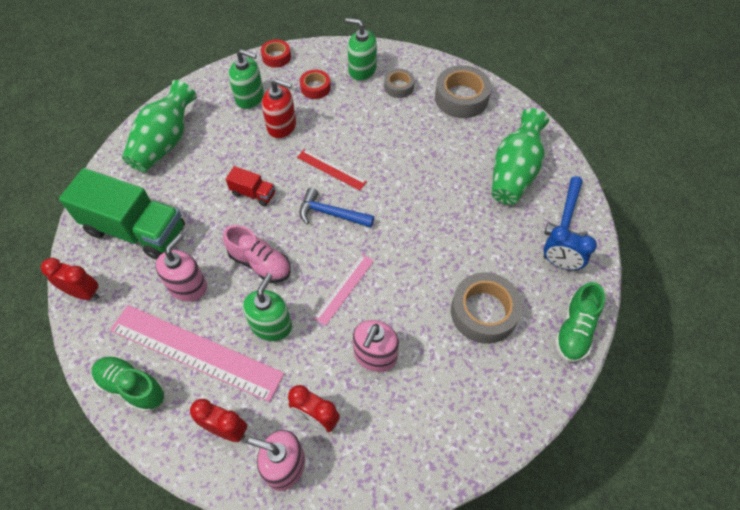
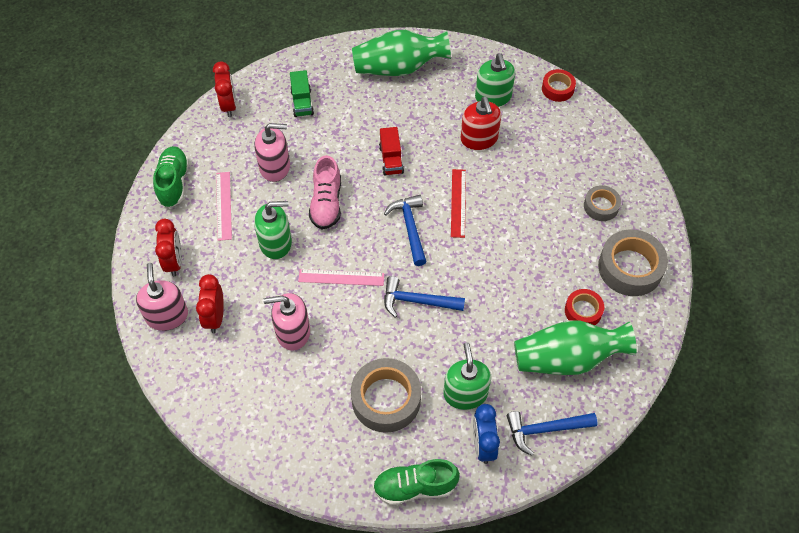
camera: 60 degrees right, 0 degrees up
(136, 230) = (302, 102): green truck -> green truck, size x0.45
(196, 351) = (224, 205): pink ruler -> pink ruler, size x0.50
(315, 88) = (544, 139): red tape -> red tape (583, 311)
(362, 70) = (598, 164): green soap dispenser -> green soap dispenser (465, 393)
(405, 243) = (417, 301): none -> blue hammer

